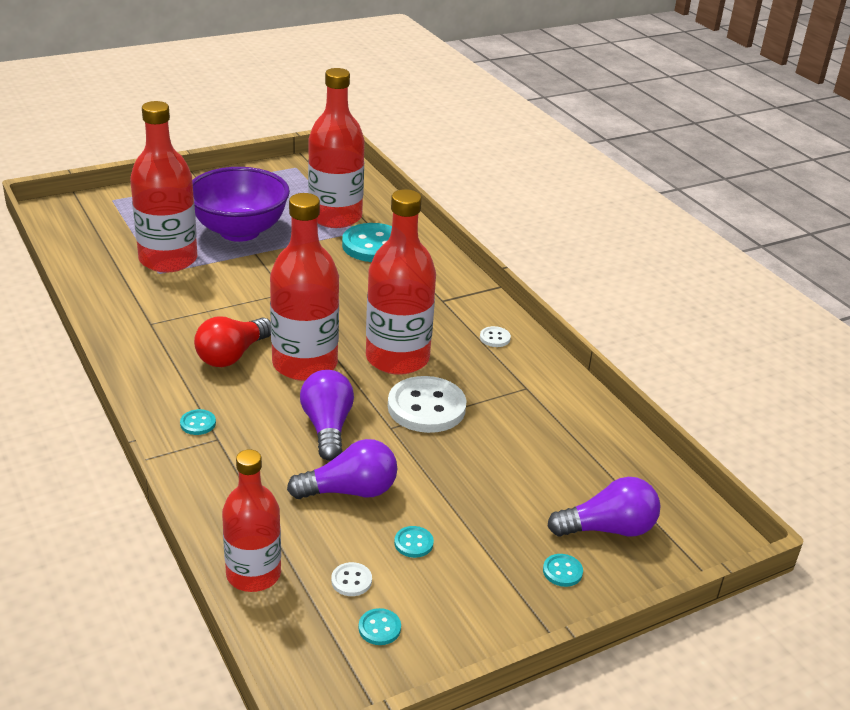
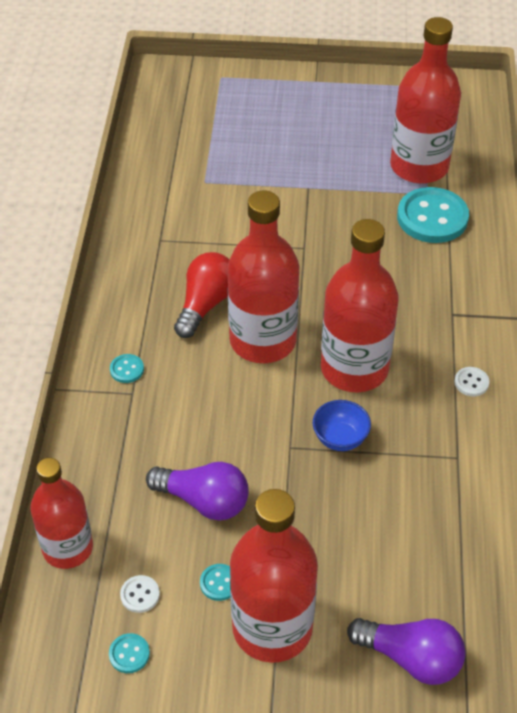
camera: 35 degrees right, 15 degrees up
(168, 259) = (223, 168): red bottle -> red bottle (272, 627)
(232, 355) = (205, 304): red light bulb -> red light bulb turned 135 degrees clockwise
(239, 231) = (311, 155): purple bowl -> none
(327, 427) = (233, 422): purple light bulb -> none
(426, 407) = (340, 438): white button -> blue bowl
(562, 571) = (330, 681): turquoise button -> none

